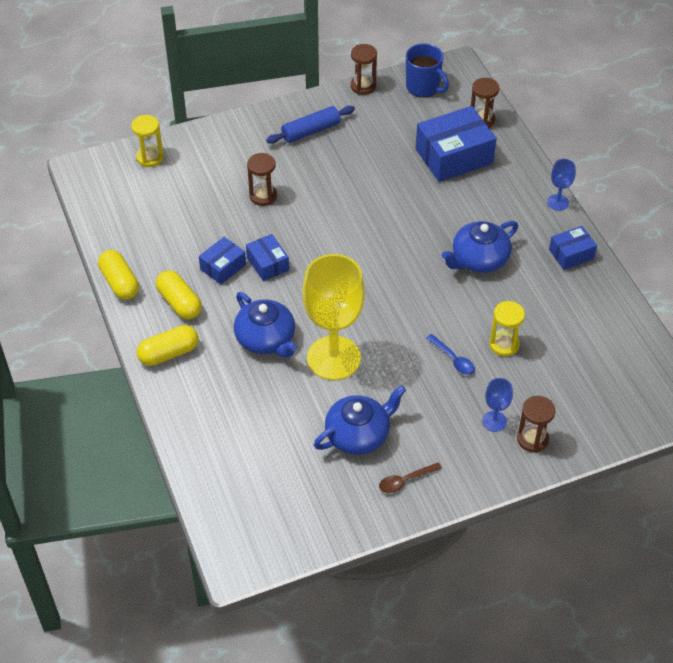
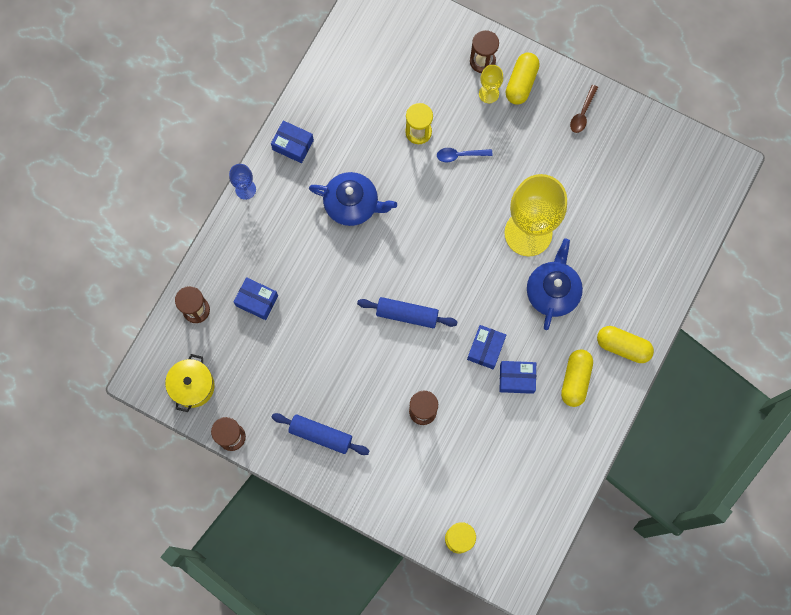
camera: 130 degrees left, 25 degrees up
(120, 282) = (596, 440): yellow capsule -> yellow capsule (521, 83)
(348, 234) = (407, 314): none -> blue rolling pin
(358, 434) = (574, 168): blue teapot -> none
(405, 481) = (582, 113): brown spoon -> brown spoon turned 90 degrees clockwise
(423, 87) = (193, 386): blue mug -> yellow pot
(453, 359) = (460, 155): blue spoon -> blue spoon turned 105 degrees counterclockwise
(454, 156) = (257, 301): blue box -> blue box, size x0.54
(494, 421) = (488, 93): blue goblet -> yellow goblet

